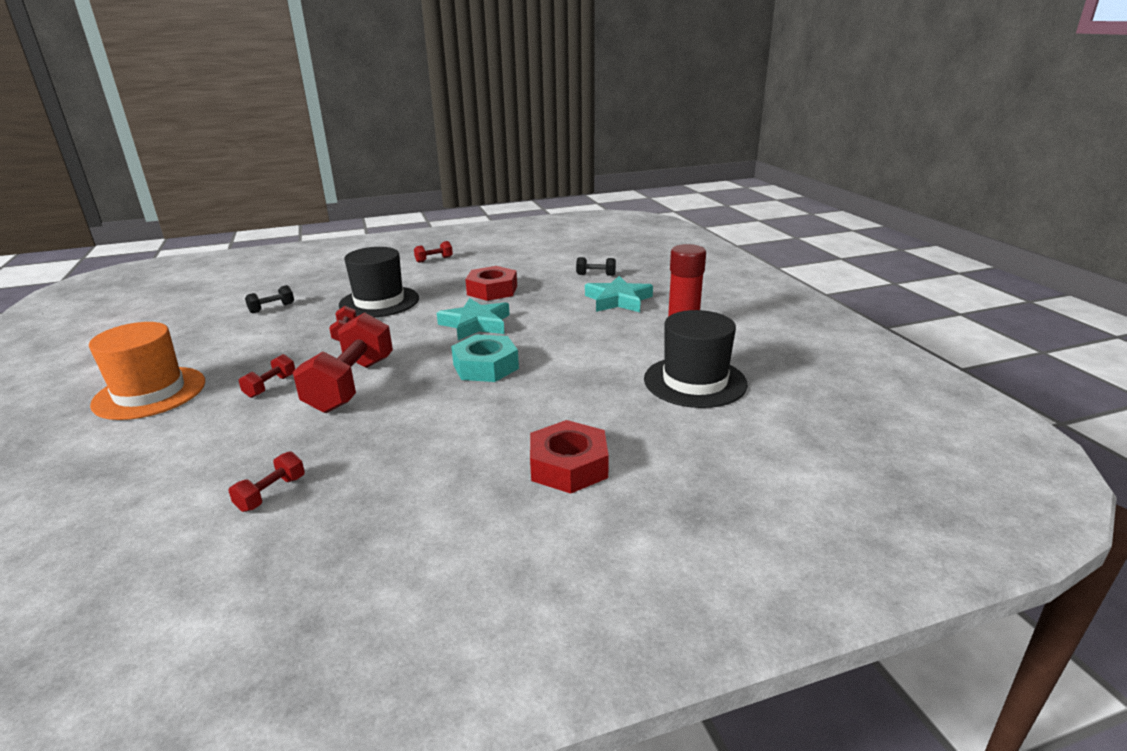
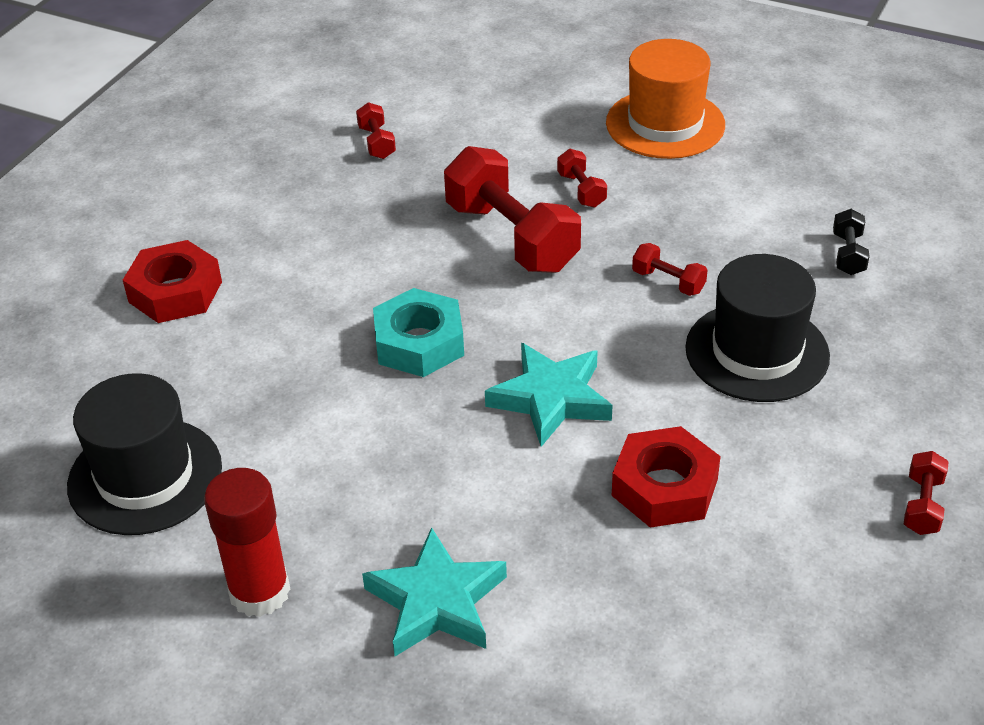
camera: 135 degrees right, 15 degrees up
(596, 275) = (579, 666): black dumbbell -> none

